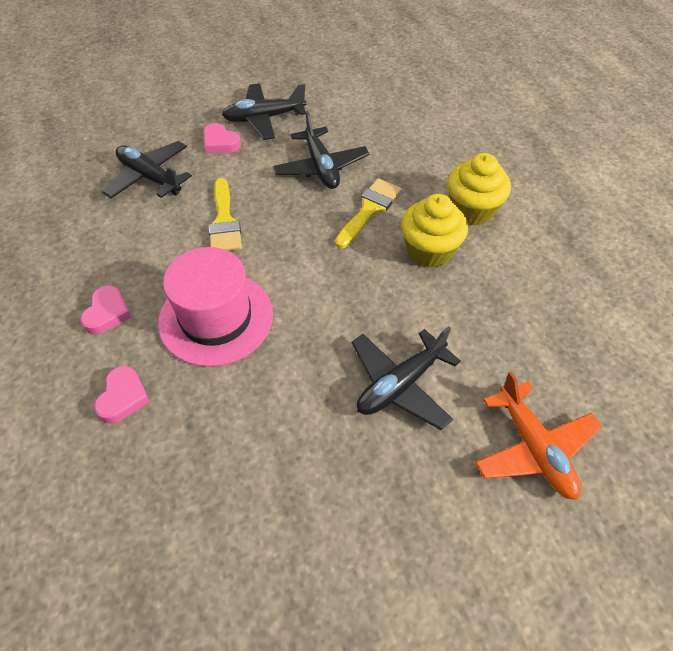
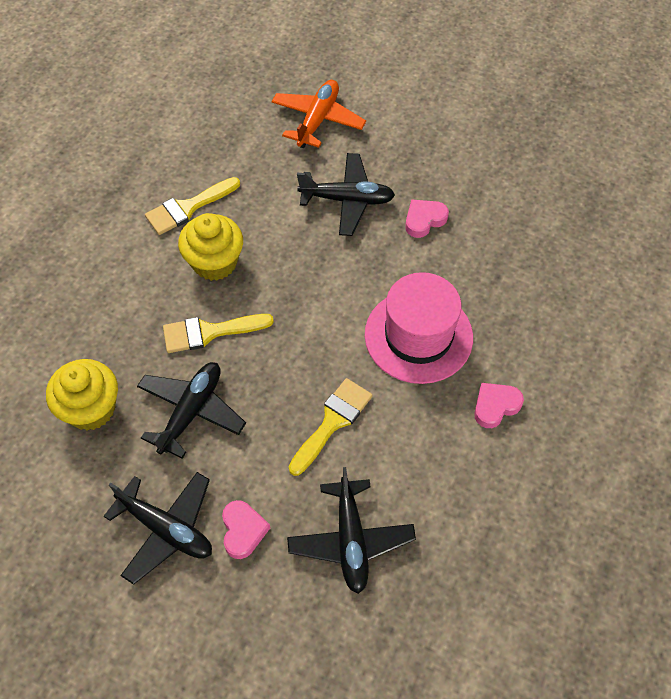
camera: 135 degrees left, 5 degrees up
(123, 397) = (527, 327): pink heart -> pink heart (424, 220)
(472, 210) = (139, 266): yellow cupcake -> yellow cupcake (91, 408)
(505, 271) = (188, 208): none -> yellow brush

